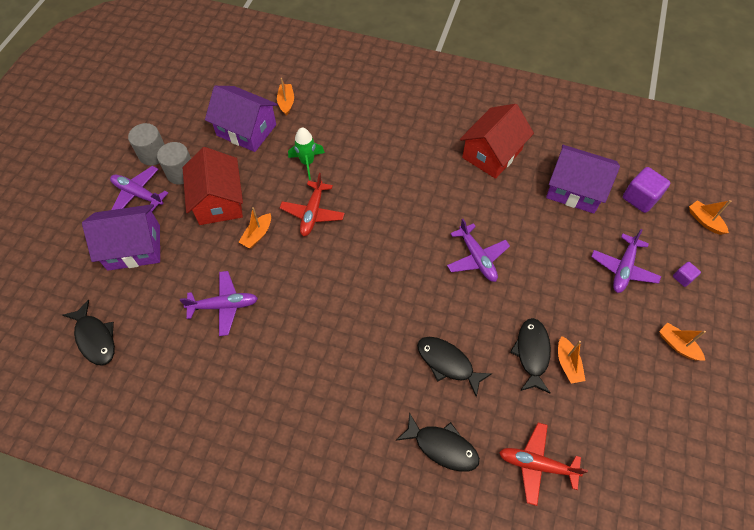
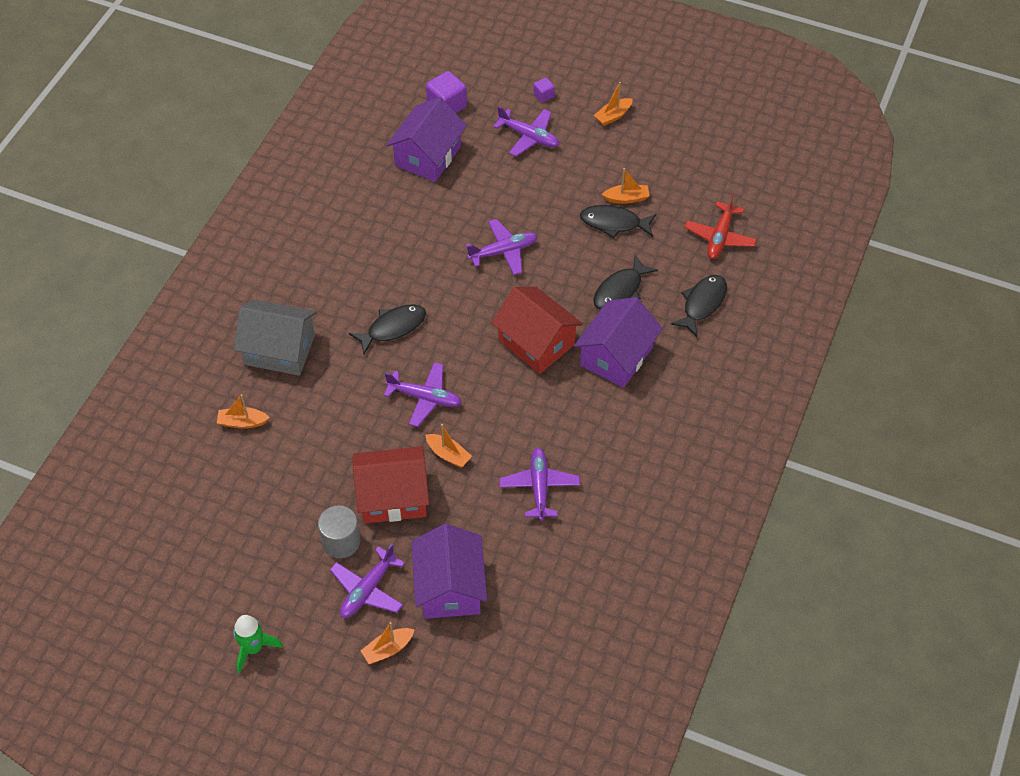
camera: 85 degrees left, 5 degrees down
(95, 338) = (570, 616): black fish -> black fish (393, 328)
(153, 154) = (303, 577): grey cylinder -> none
(246, 130) = (282, 468): purple house -> purple house (616, 356)
(307, 162) = (348, 401): green rocket -> green rocket (253, 648)
(312, 213) = (425, 398): red plane -> purple plane
(353, 115) = (279, 350): none -> grey house
(492, 154) = (366, 219): red house -> red house (536, 342)
(704, 221) = (481, 63): orange boat -> orange boat (388, 649)

